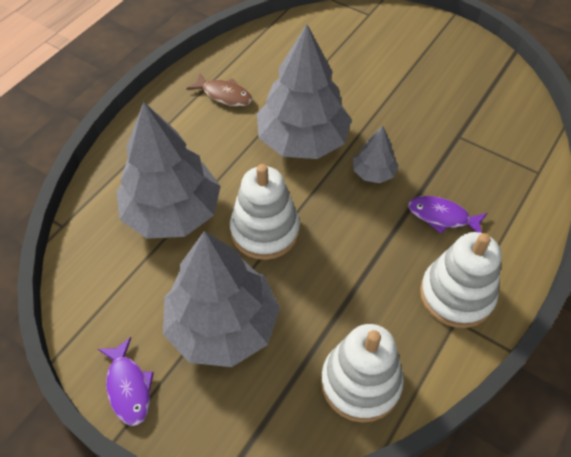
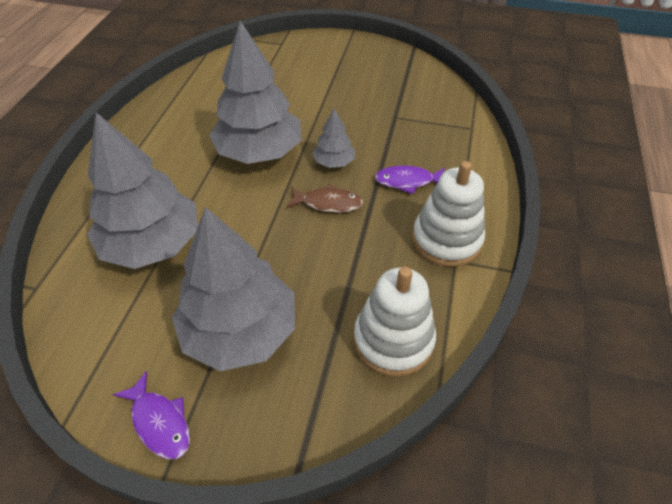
camera: 20 degrees left, 5 degrees down
(224, 95) = (171, 132): brown fish -> brown fish (328, 203)
(265, 231) = (251, 235): white stacking toy -> none

